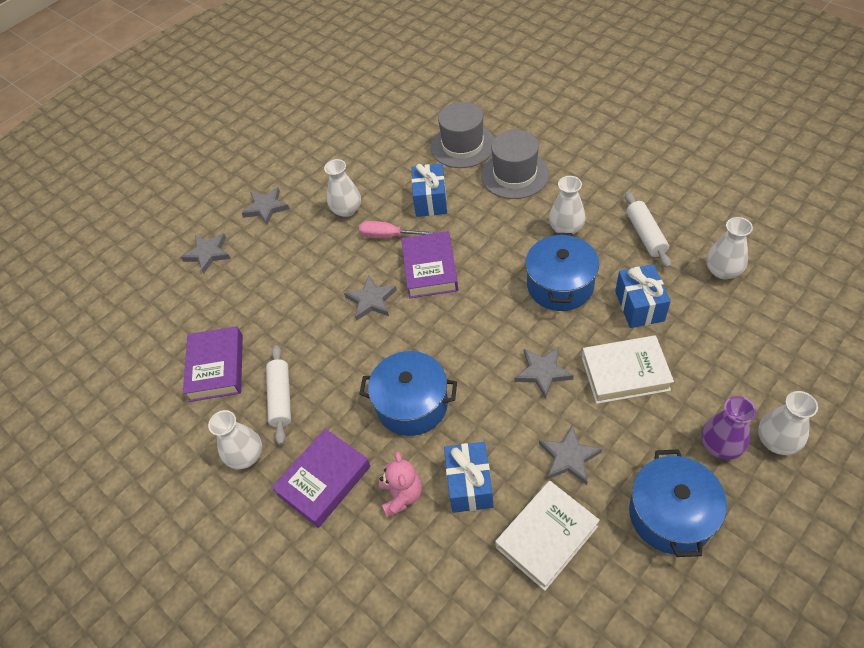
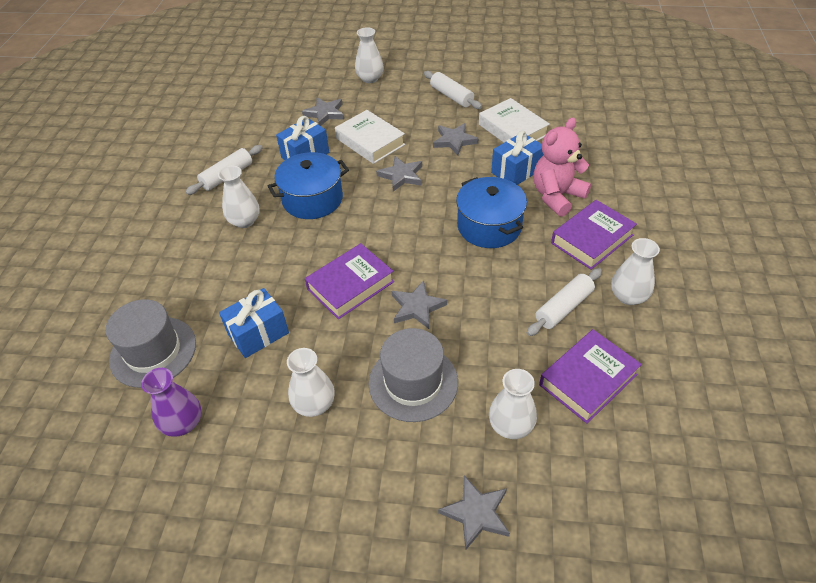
camera: 130 degrees left, 5 degrees down
(266, 208) = (361, 501): grey star -> grey star (325, 113)
(324, 480) = (592, 239): purple book -> purple book turned 45 degrees counterclockwise
(387, 236) = (330, 342): pink screwdriver -> none
(401, 495) = (556, 196): pink teddy bear -> pink teddy bear, size x1.51
(515, 175) = (186, 285): grey hat -> grey hat (413, 382)
(546, 537) = (512, 130): white book -> white book turned 45 degrees clockwise
(670, 514) = (451, 96): blue pot -> white rolling pin
(720, 445) = (391, 94): purple vase -> purple vase (183, 423)
(722, 271) = (244, 131): white vase -> white vase (510, 425)

